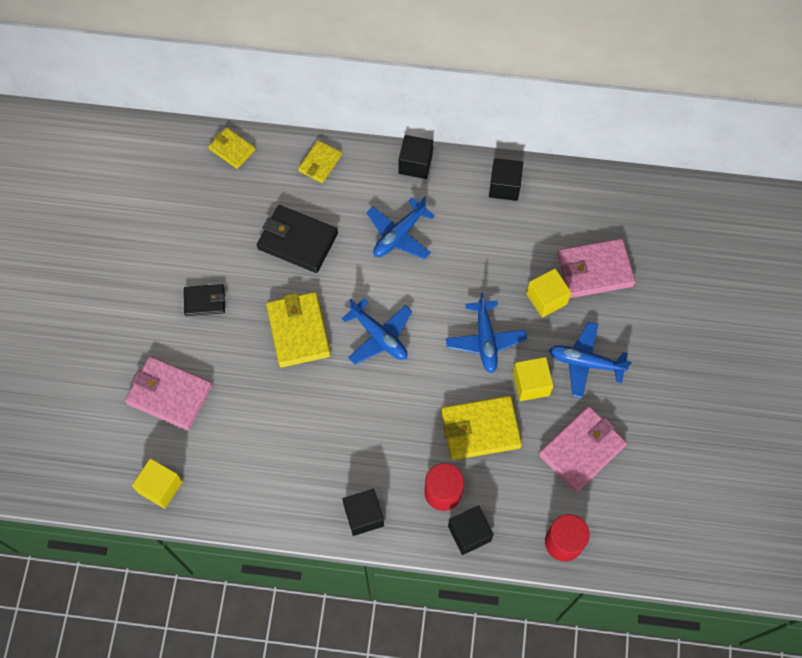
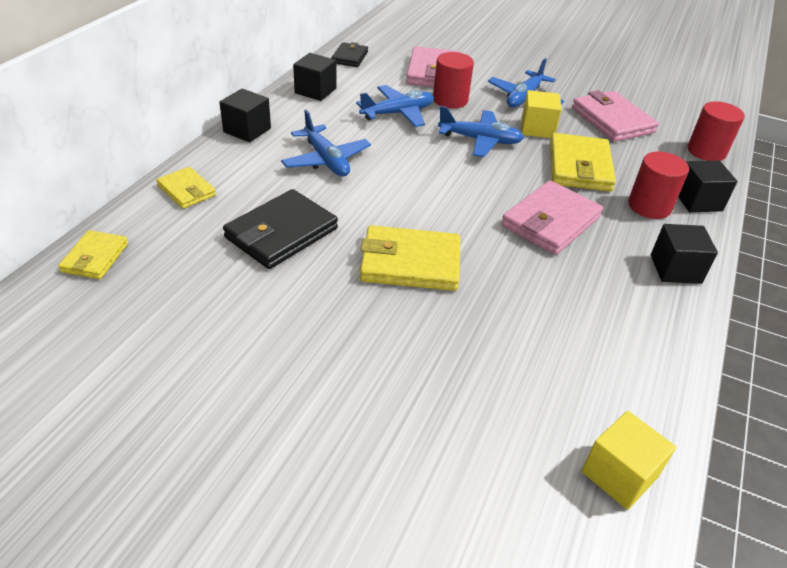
camera: 75 degrees left, 25 degrees down
(169, 394) = (457, 423): pink wallet -> pink wallet (550, 221)
(205, 301) = (317, 343): black wallet -> black wallet (350, 57)
(232, 149) = (95, 257): yellow wallet -> yellow wallet turned 45 degrees counterclockwise
(379, 336) = (446, 203): blue plane -> blue plane (398, 113)
(546, 299) = (450, 100): yellow cube -> red cylinder

